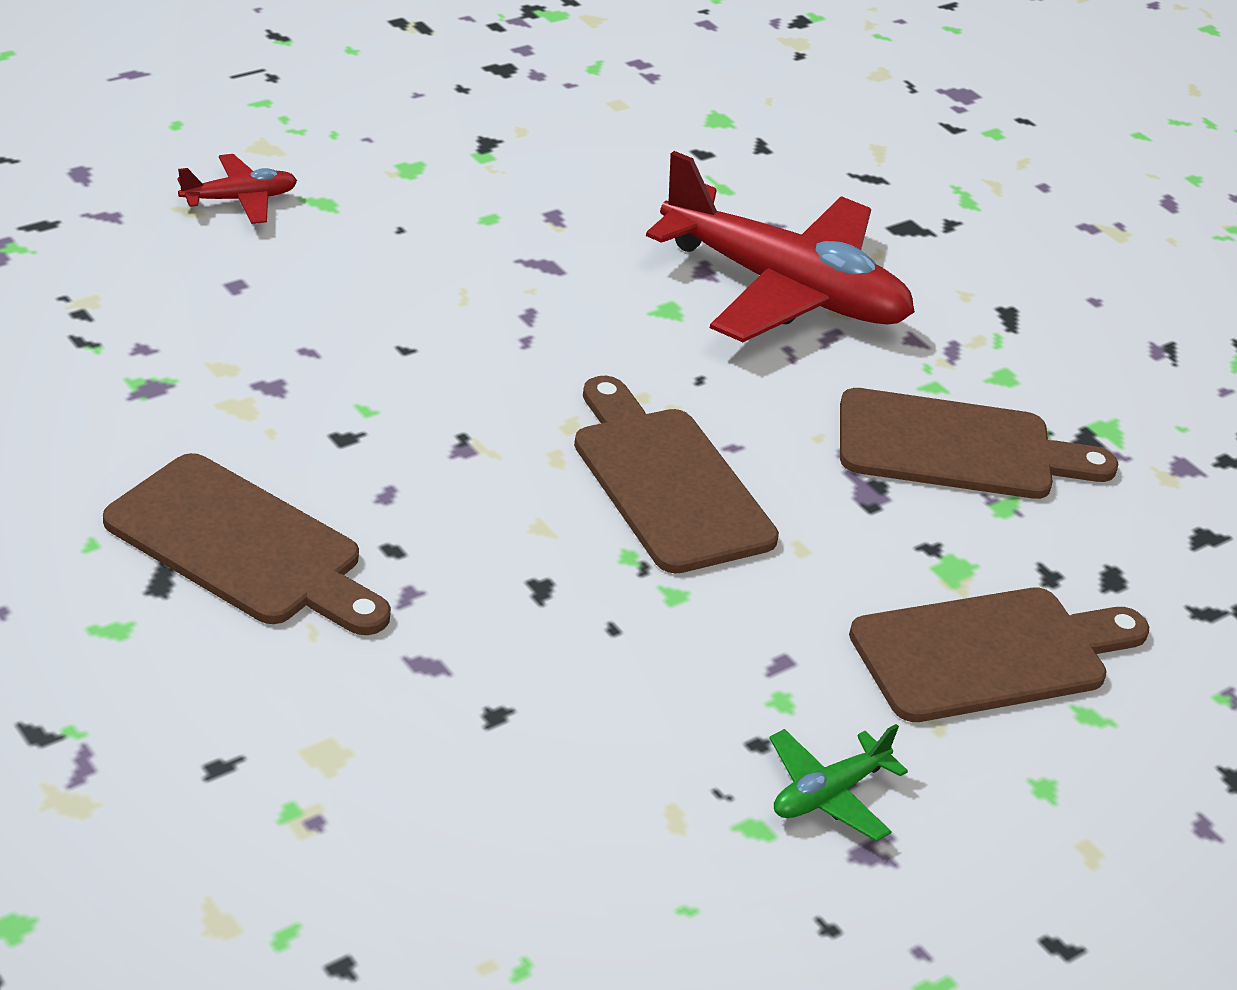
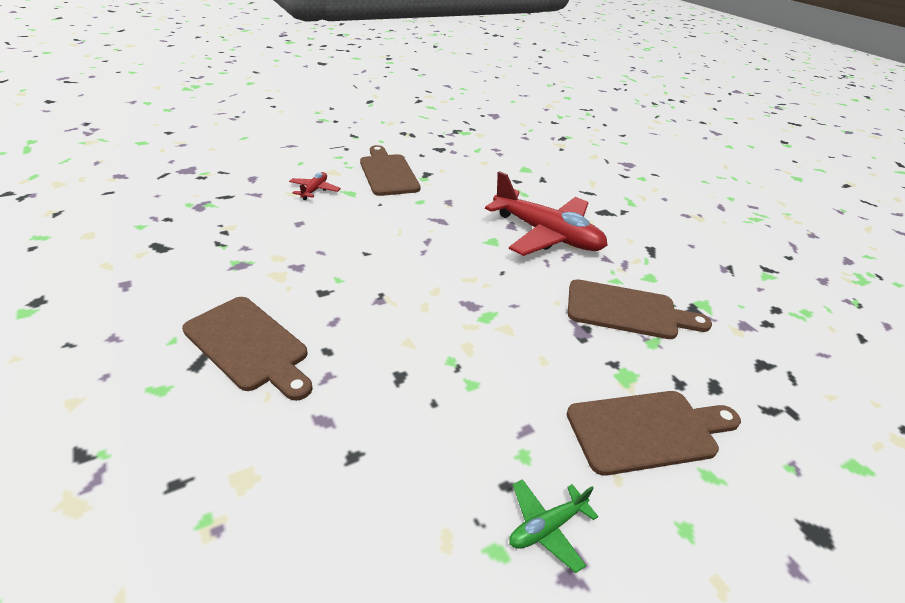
camera: 10 degrees right, 0 degrees up
(239, 199) = (314, 190): red plane -> red plane turned 60 degrees counterclockwise
(667, 483) = (478, 322): brown cutting board -> brown cutting board (388, 173)

